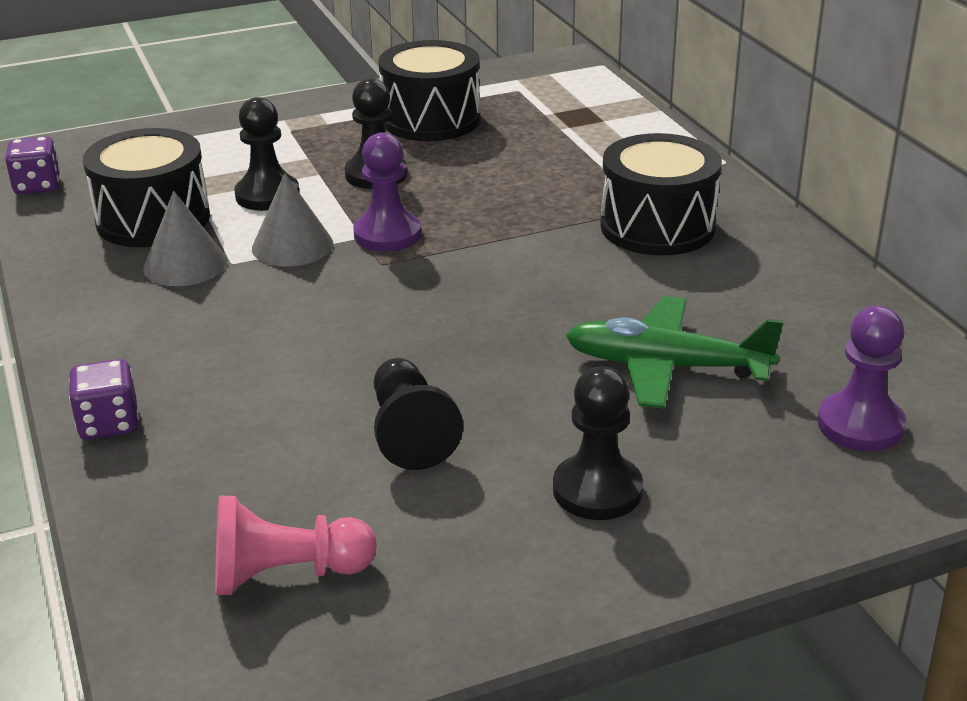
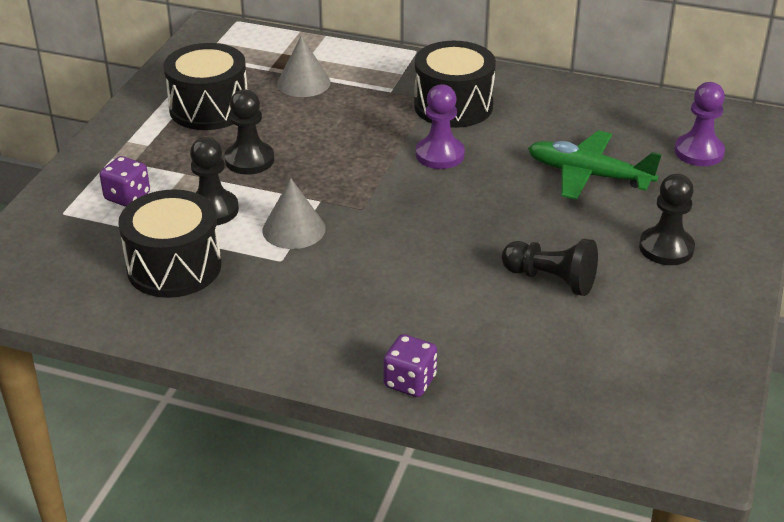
camera: 50 degrees left, 5 degrees up
(37, 186) = (40, 296): purple dice -> purple dice (127, 197)
(185, 264) = (256, 278): grey cone -> grey cone (303, 83)
(286, 574) = (629, 375): pink pawn -> none
(387, 234) = (331, 191): purple pawn -> purple pawn (440, 155)
(666, 366) = (588, 175): green plane -> green plane turned 60 degrees clockwise

